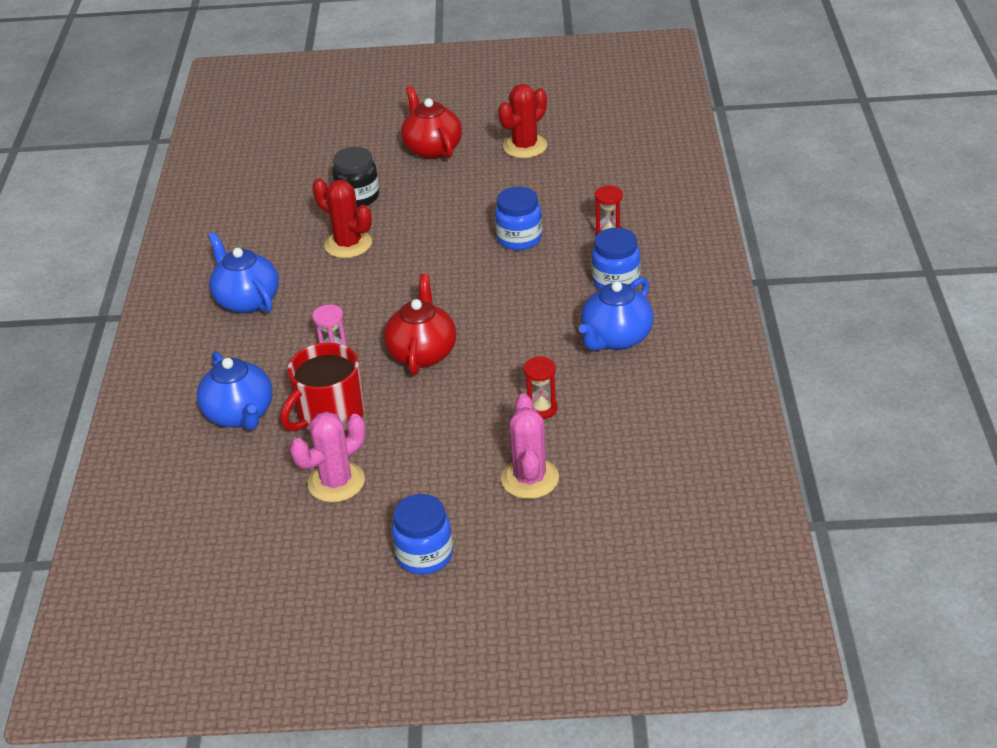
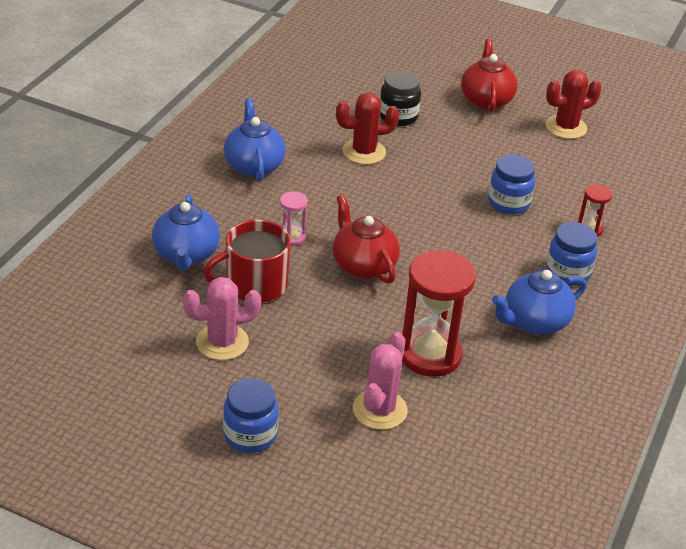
camera: 20 degrees right, 0 degrees up
(348, 244) = (364, 152): red cactus -> red cactus turned 75 degrees counterclockwise
(422, 353) = (363, 266): red teapot -> red teapot turned 60 degrees counterclockwise
(541, 408) = (430, 354): red hourglass -> red hourglass, size x2.11

